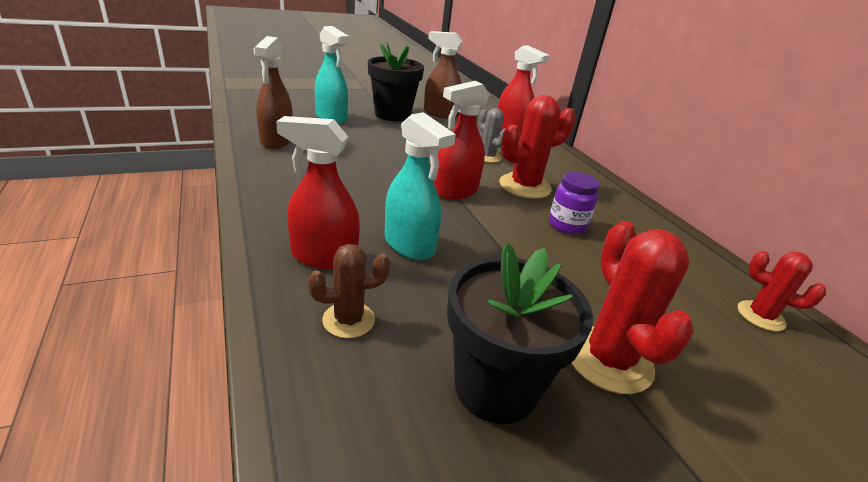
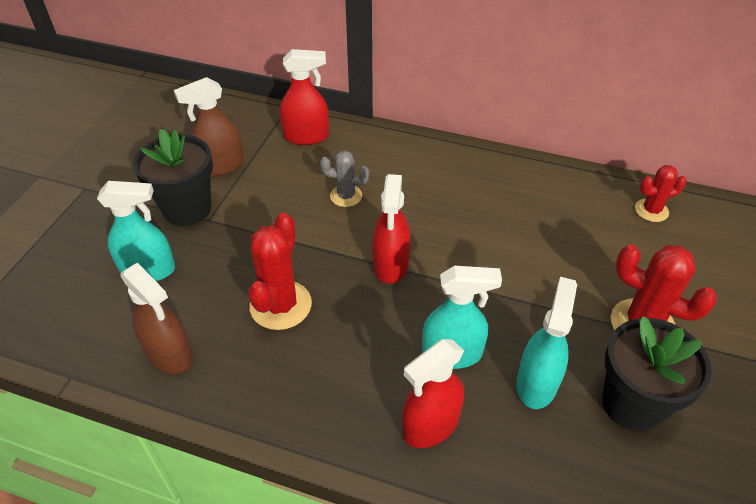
camera: 45 degrees left, 15 degrees up
(348, 320) = (522, 450): brown cactus -> none
(437, 304) = (536, 383): none -> turquoise spray bottle
(524, 186) = (417, 209): red cactus -> red cactus (280, 305)
(567, 225) = (493, 227): purple jar -> none

